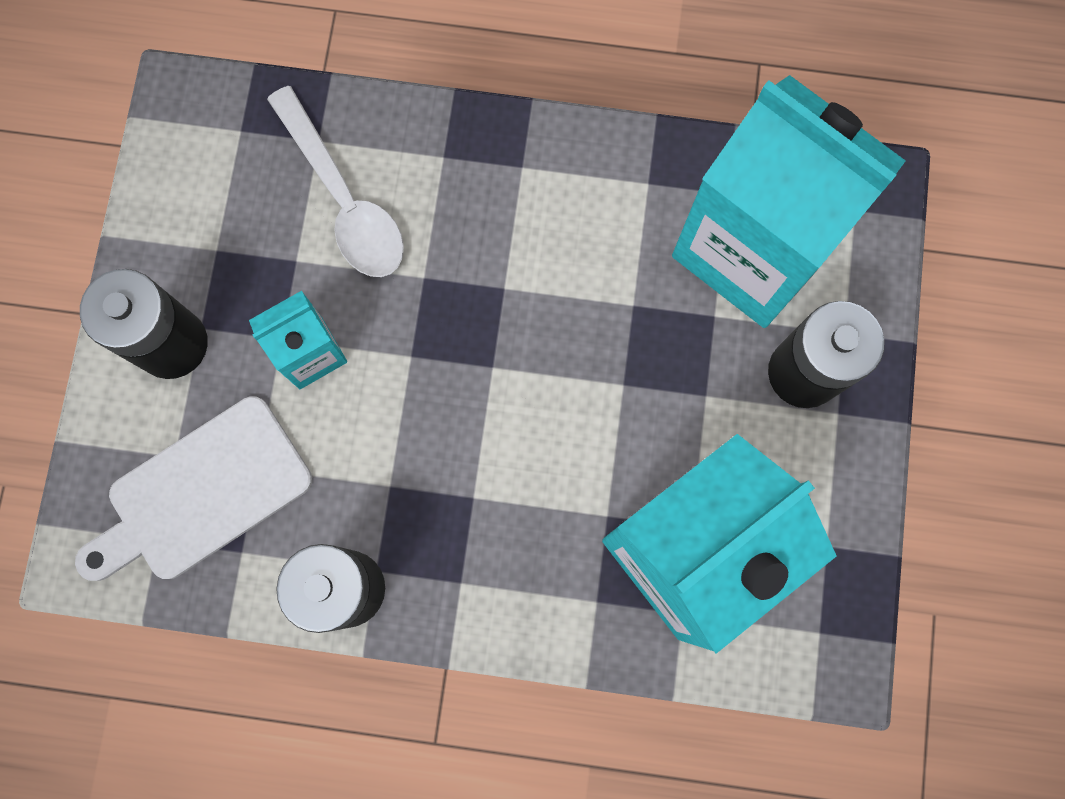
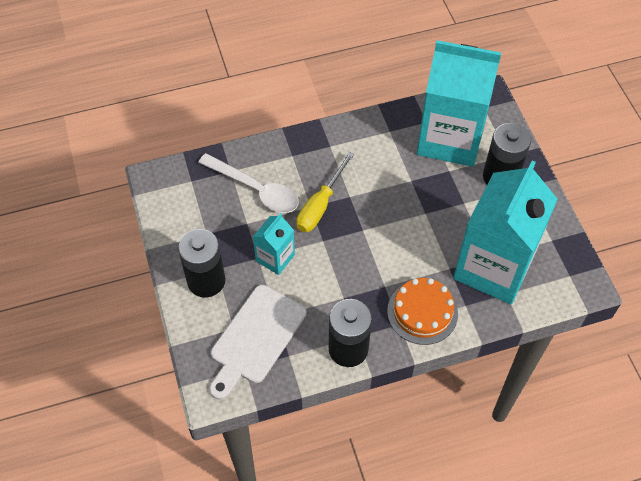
camera: 25 degrees left, 20 degrees down
(442, 283) = (320, 205): none -> yellow screwdriver
(512, 579) = (422, 312): none -> orange cake

